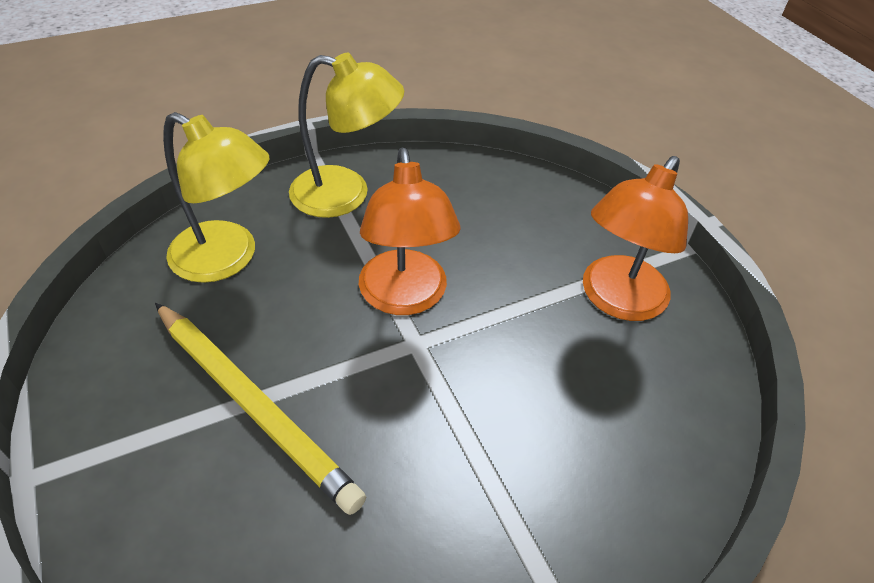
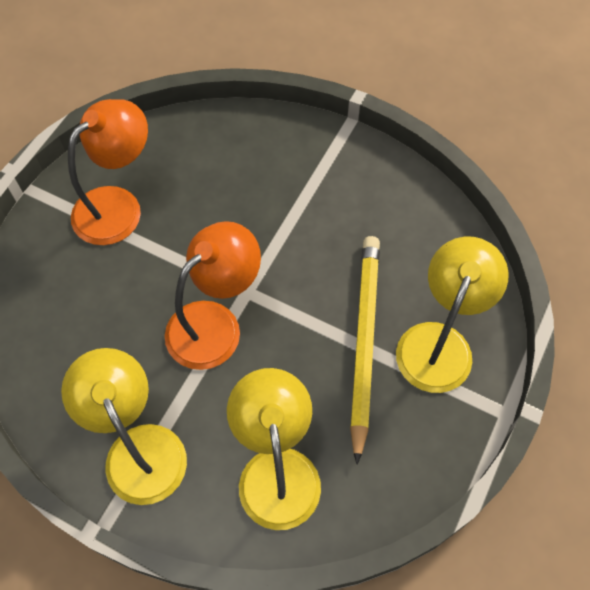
camera: 125 degrees left, 15 degrees up
(166, 480) = (439, 342): none -> yellow lamp
(617, 300) = (118, 206): orange lamp -> orange lamp turned 45 degrees counterclockwise

